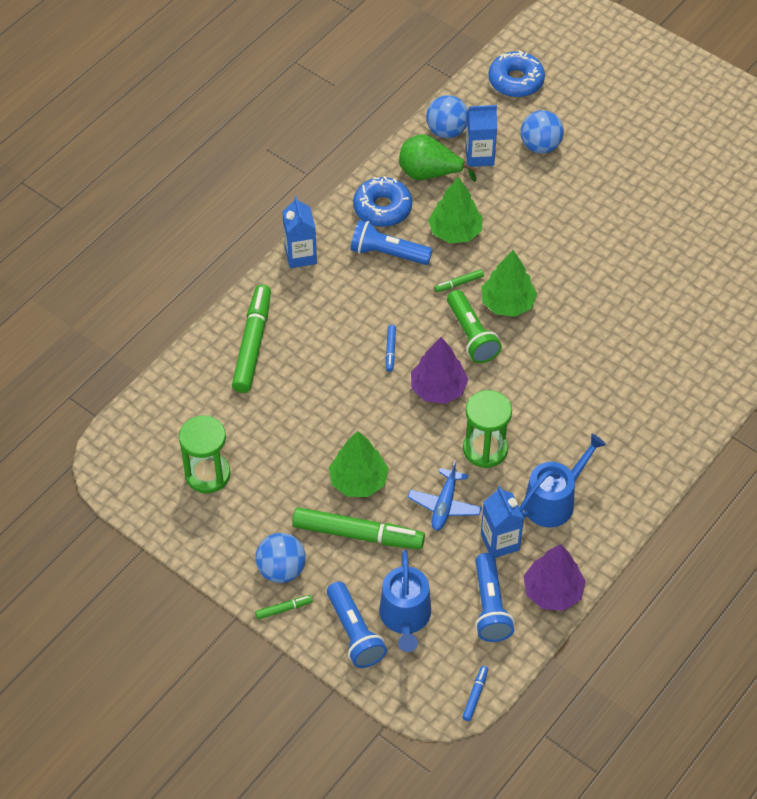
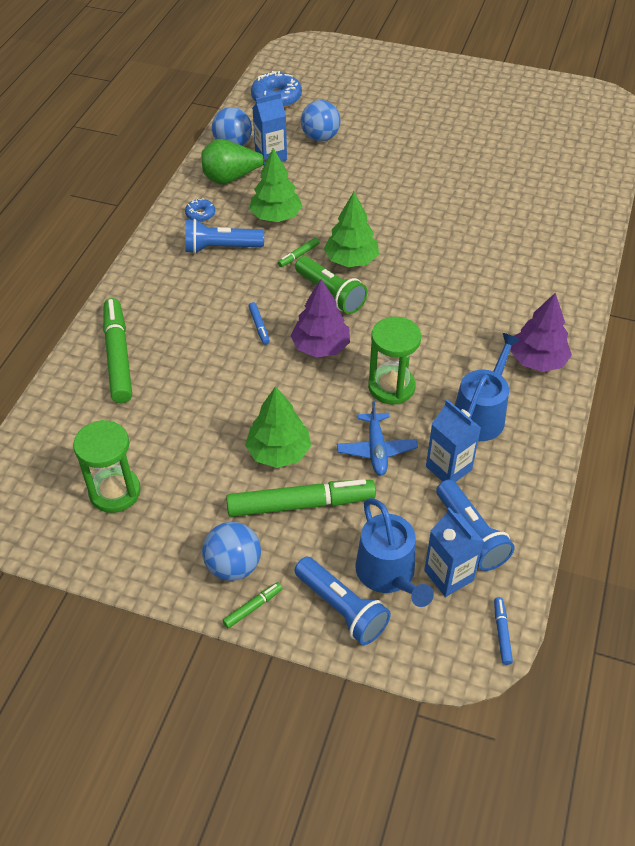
camera: 20 degrees left, 5 degrees down
(300, 255) = (137, 269): blue carton -> blue carton (448, 575)
(382, 208) = (200, 214): blue donut -> blue donut, size x0.52
(553, 591) = (525, 500): purple tree -> purple tree (537, 360)

